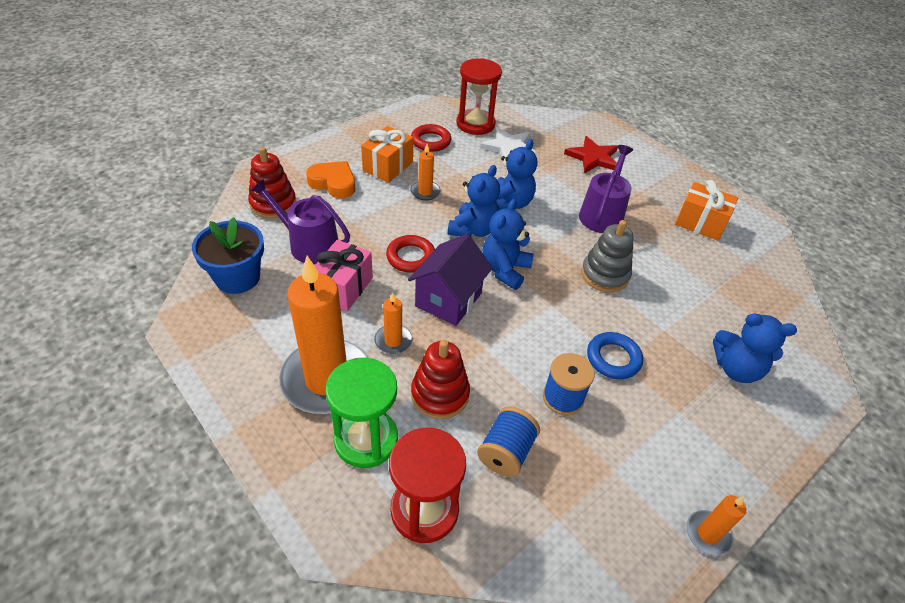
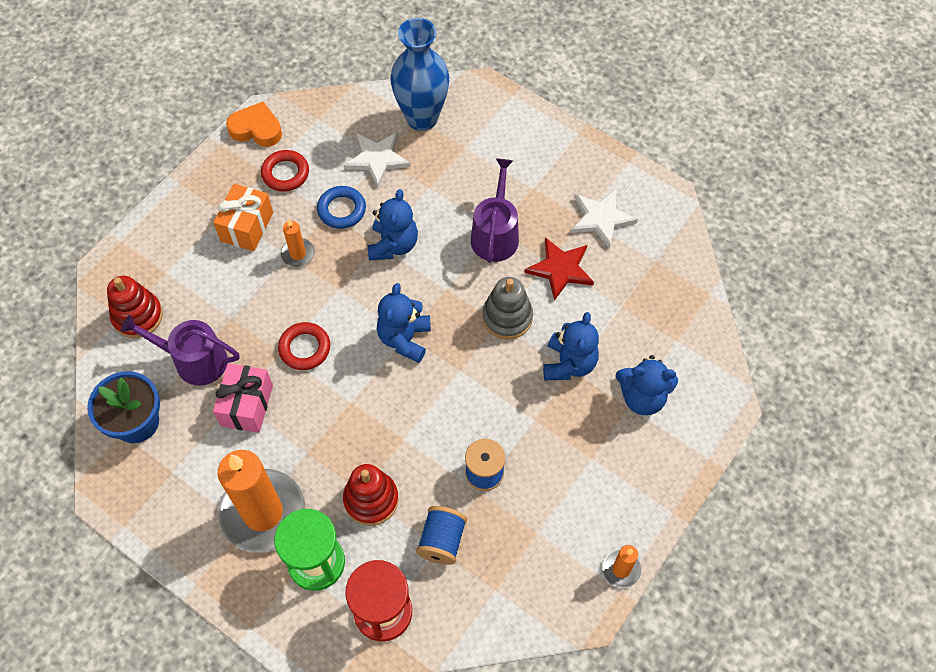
camera: 10 degrees left, 15 degrees up
(333, 183) = (193, 268): orange heart -> orange heart (256, 129)
(393, 341) = (313, 454): orange candle -> none
(448, 299) = (355, 391): purple house -> none
(473, 230) = (362, 294): blue teddy bear -> blue teddy bear (569, 364)
(475, 124) = (331, 130): red hourglass -> none
(551, 131) = (422, 118): none -> blue vase
(593, 157) = (476, 149): red star -> red star (560, 269)
(613, 358) = (526, 417): blue ring -> blue ring (342, 210)
(700, 223) = (601, 218): orange gift -> white star

